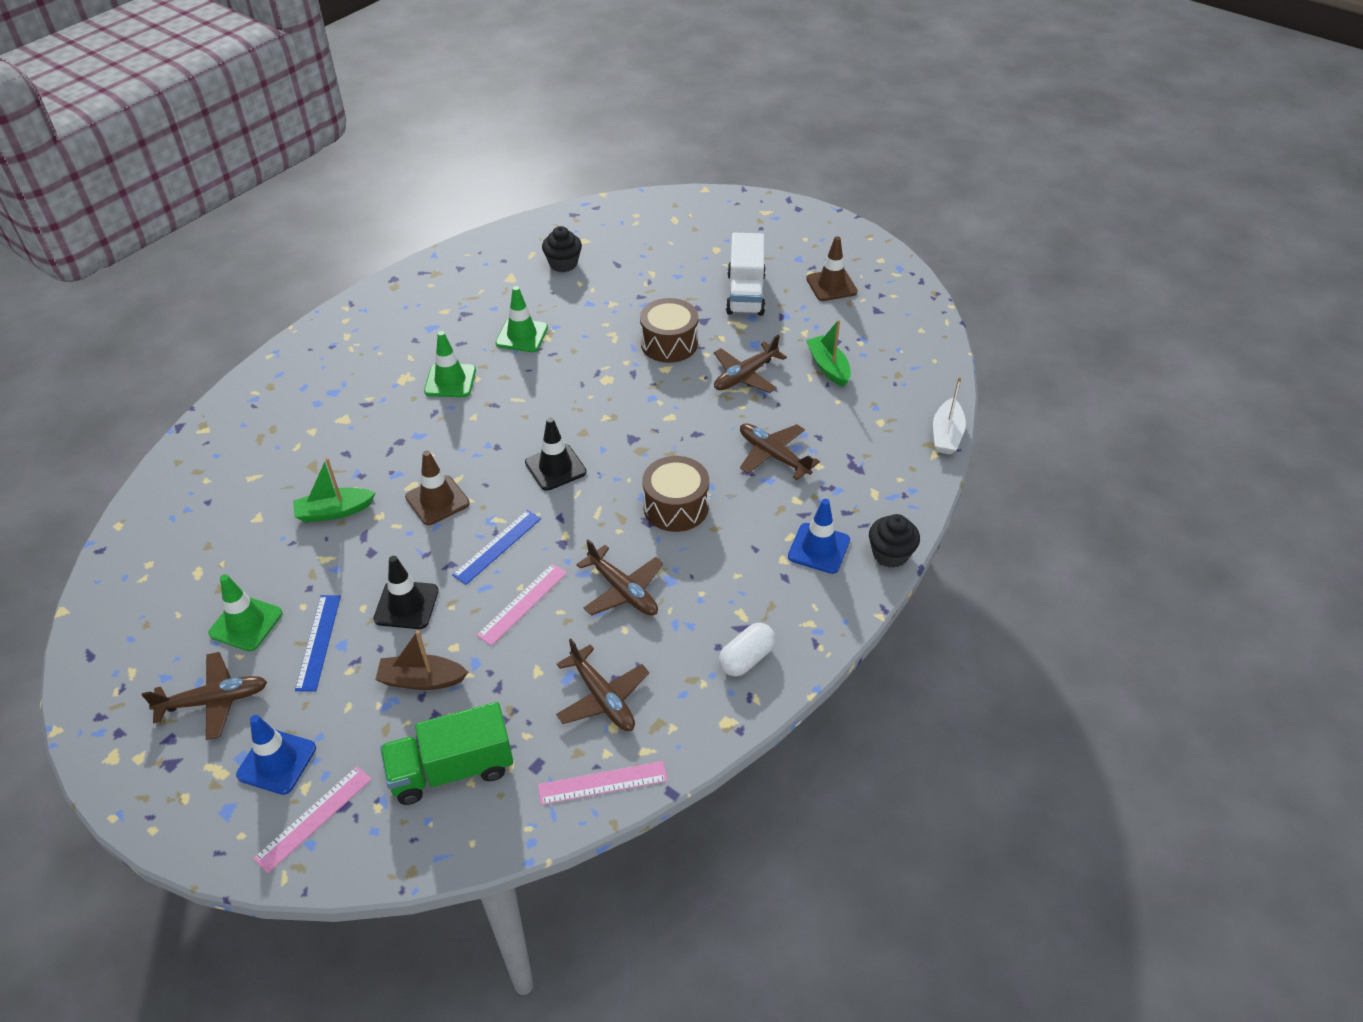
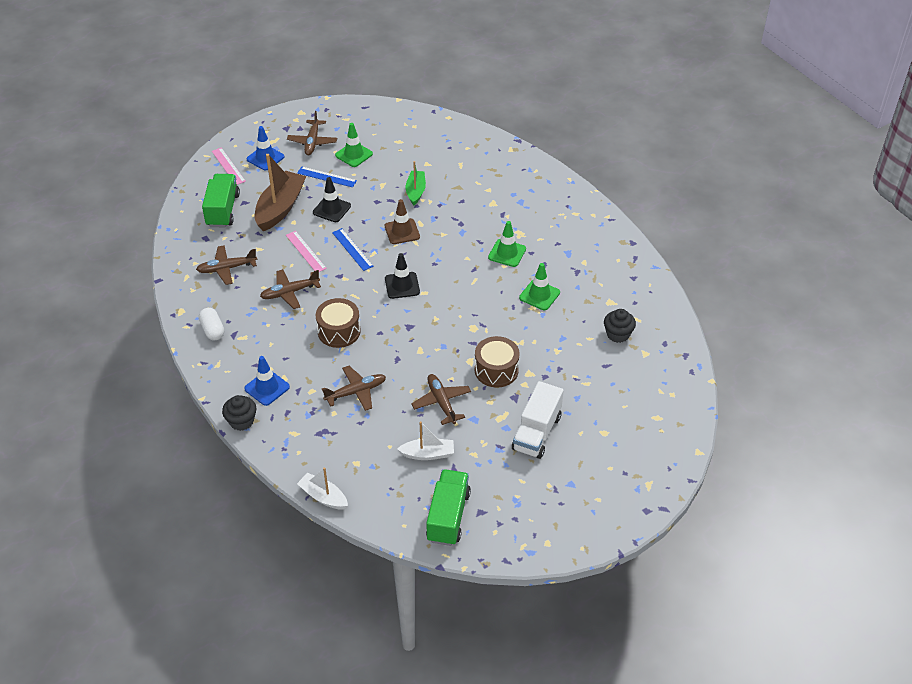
camera: 110 degrees right, 0 degrees up
(422, 680) = (280, 208): brown boat -> brown boat, size x1.74
(602, 783) = (180, 258): pink ruler -> none
(745, 294) = (536, 433): white truck -> white truck turned 90 degrees counterclockwise
(828, 367) = (428, 454): green boat -> white boat
(831, 285) = (525, 493): brown traffic cone -> none
(899, 331) = (448, 516): none -> green truck

